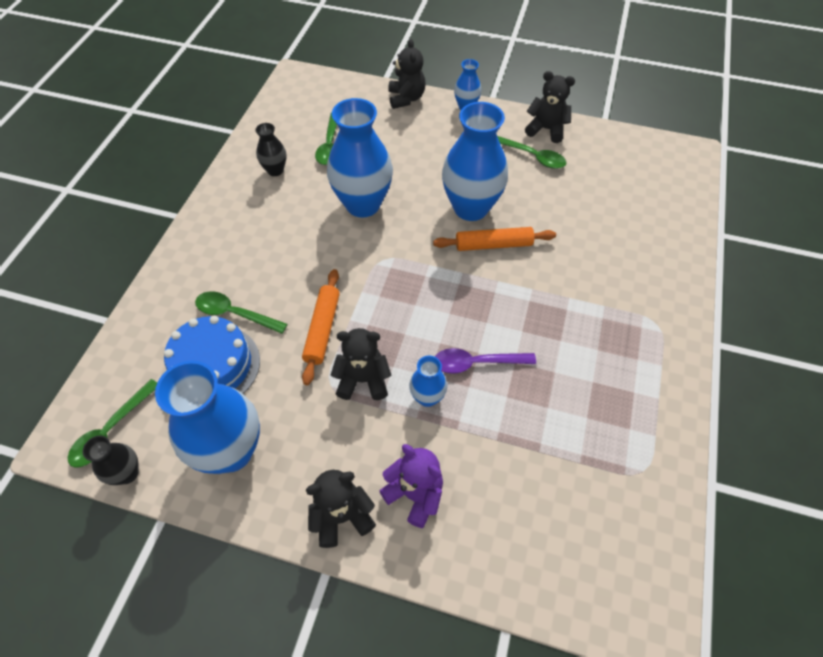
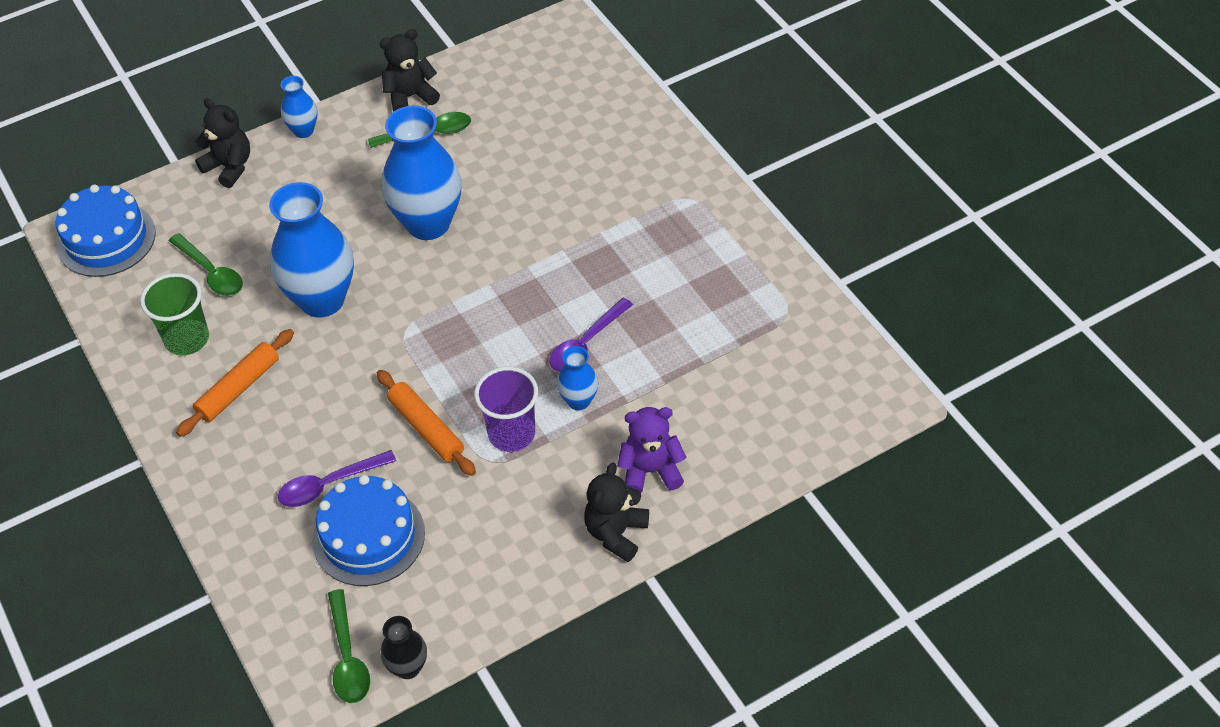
camera: 45 degrees left, 5 degrees down
(231, 451) = (472, 575): blue vase -> none
(235, 314) = (329, 484): green spoon -> purple spoon
(275, 170) = (187, 339): black vase -> green cup
(306, 91) = (106, 239): none -> blue cake
(363, 380) = (511, 434): black teddy bear -> purple cup
(493, 244) = (487, 240): orange rolling pin -> orange rolling pin (238, 388)

